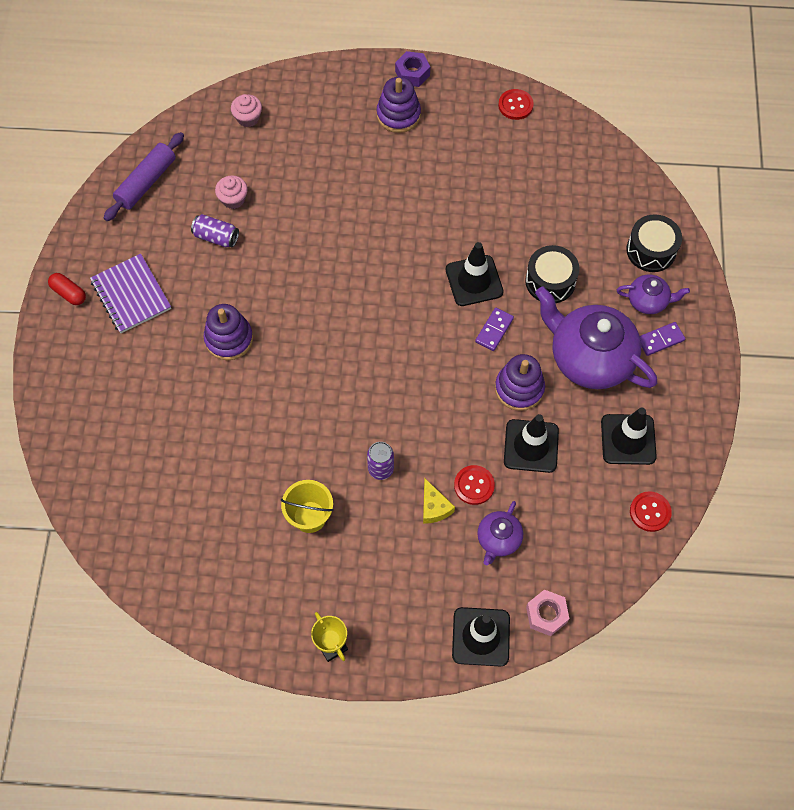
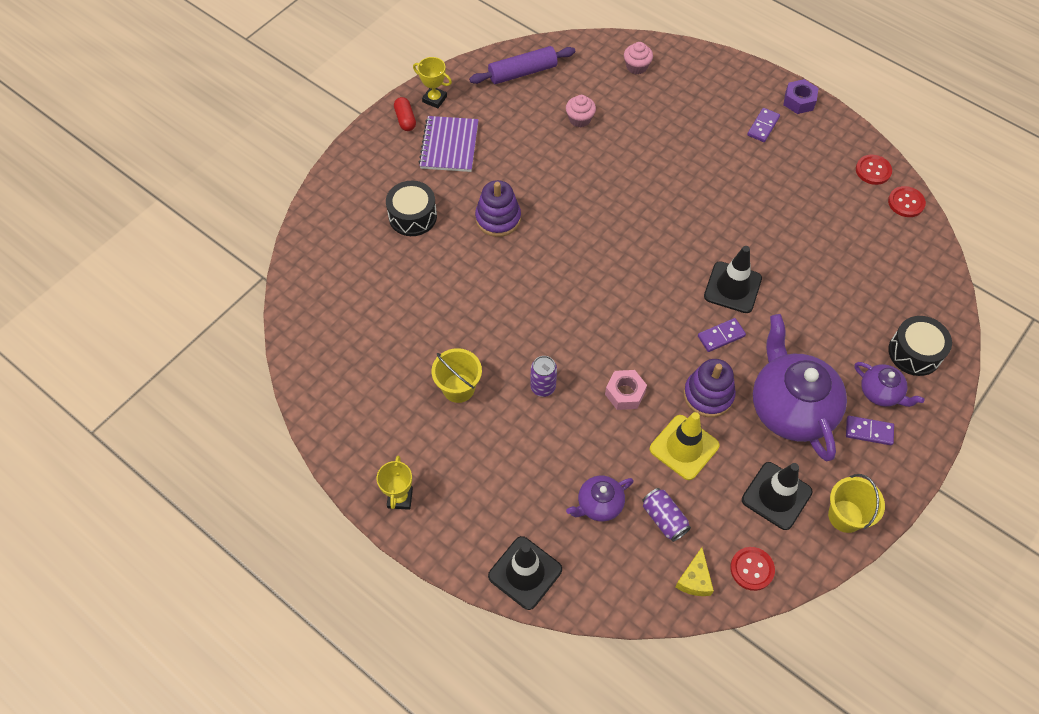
camera: 35 degrees right, 5 degrees down
(82, 257) = (434, 99): none -> yellow trophy
(216, 237) = (545, 139): purple can -> purple can (664, 519)
(398, 115) = (763, 126): purple stacking toy -> purple domino
(434, 507) = (564, 444): yellow cheese -> yellow cheese (694, 579)
(474, 485) = (610, 448): red button -> red button (906, 202)
(531, 446) = (684, 447): black traffic cone -> yellow traffic cone
(546, 615) = (594, 593): pink nut -> pink nut (625, 393)
(550, 281) = (800, 325): black drum -> black drum (412, 216)
(689, 422) = (845, 516): none -> yellow bucket

